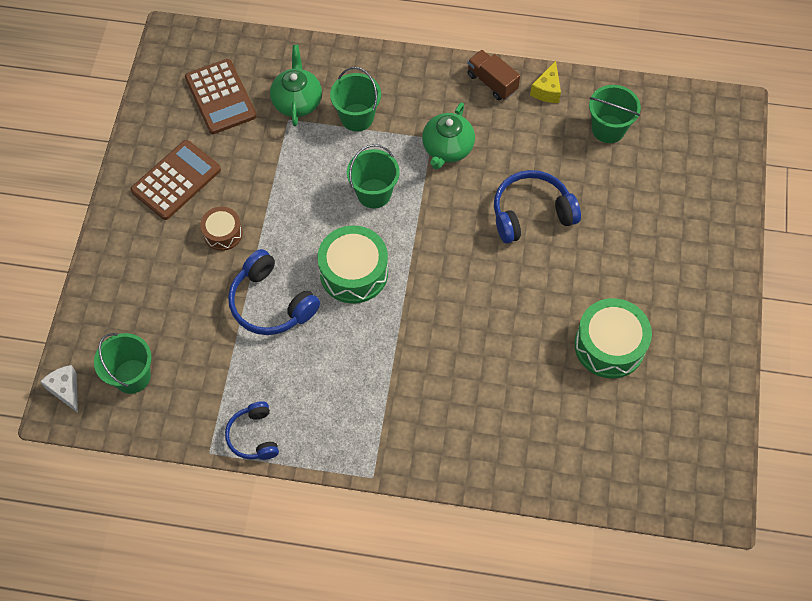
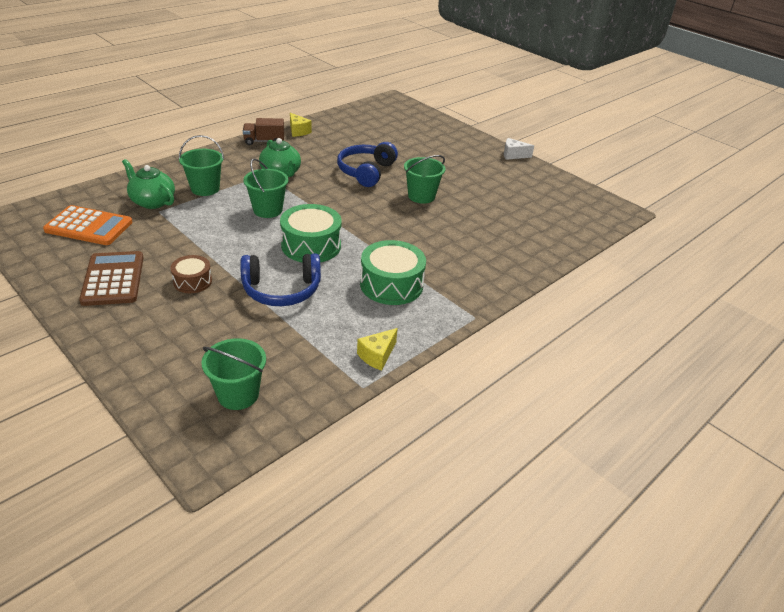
camera: 55 degrees left, 25 degrees down
(66, 390) = (191, 445): white cheese -> white cheese (513, 155)
(220, 97) = (89, 226): brown calculator -> orange calculator
(253, 436) = (377, 356): blue headphones -> yellow cheese
(608, 129) = (350, 129): green bucket -> green bucket (421, 196)
(609, 345) = (483, 192): green drum -> green drum (391, 284)

